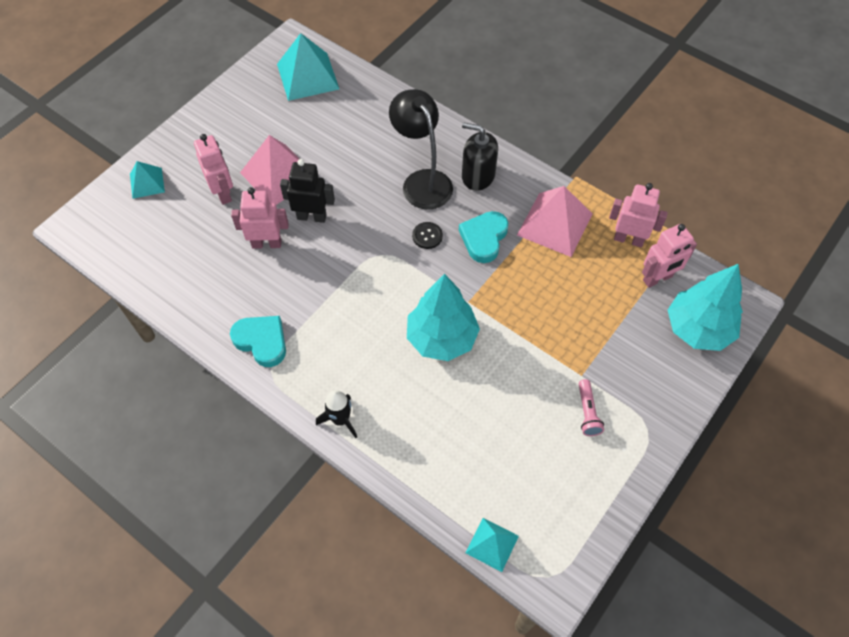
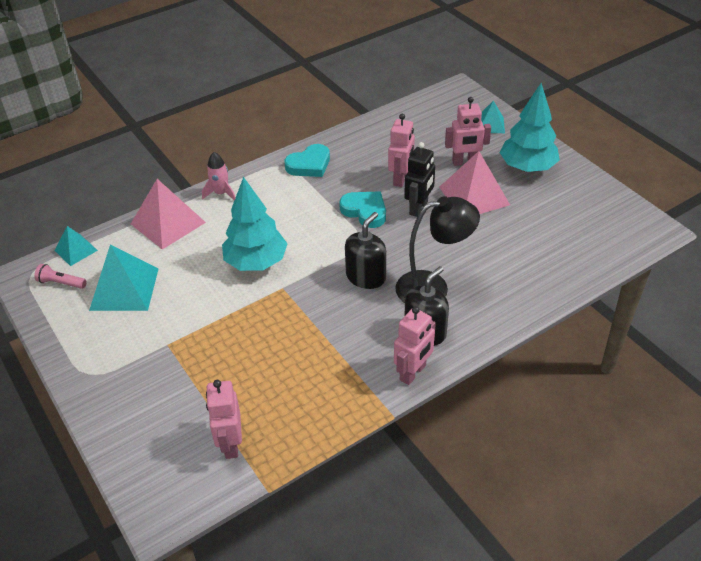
camera: 110 degrees right, 15 degrees down
(307, 76) = (600, 232): turquoise pyramid -> turquoise pyramid (124, 289)
(340, 419) = (221, 193): black rocket -> pink rocket
(427, 236) = (366, 277): black button -> black soap dispenser
(484, 238) = (345, 316): turquoise heart -> turquoise heart (365, 211)
(554, 224) = (338, 377): pink pyramid -> pink pyramid (168, 223)
(587, 412) = (132, 337): pink flashlight -> pink flashlight (61, 283)
(628, 239) = (290, 436): pink robot -> pink robot (413, 373)
(698, 329) = (156, 456): turquoise tree -> turquoise tree (527, 167)

